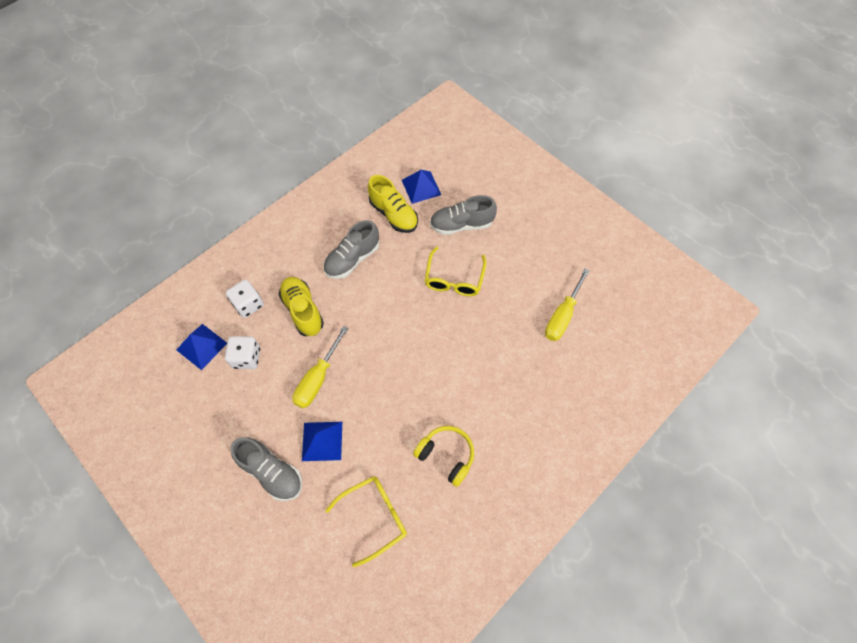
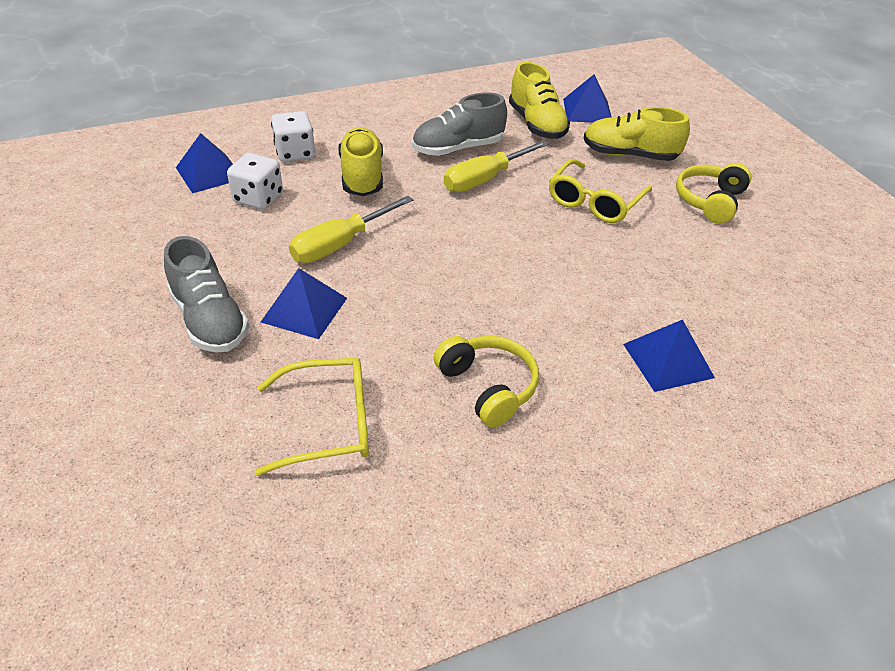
camera: 20 degrees right, 20 degrees down
(461, 225) = (629, 155): grey shoe -> yellow shoe
(520, 252) = (710, 201): none -> yellow headphones
(532, 396) = (668, 360): none -> blue pyramid
(562, 316) = (754, 284): yellow screwdriver -> yellow screwdriver (484, 180)

